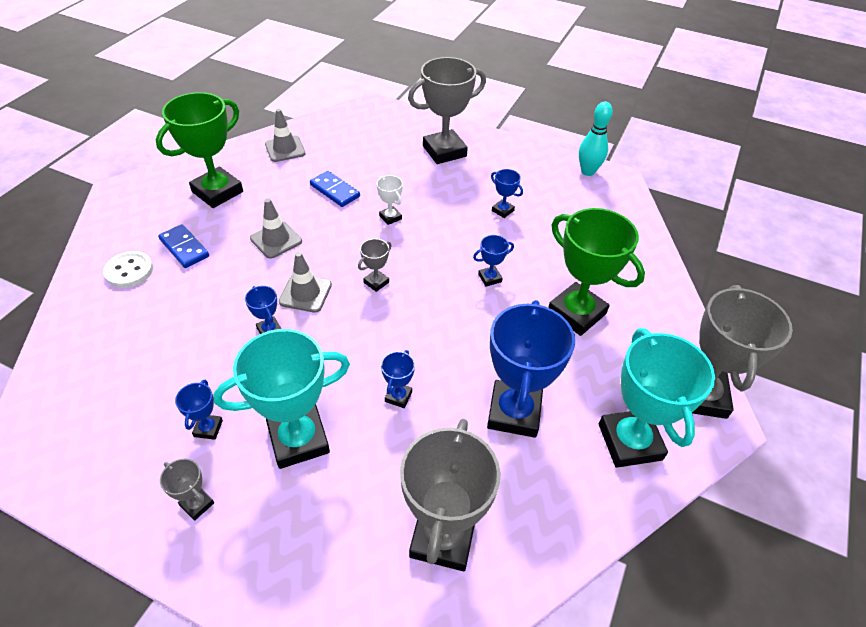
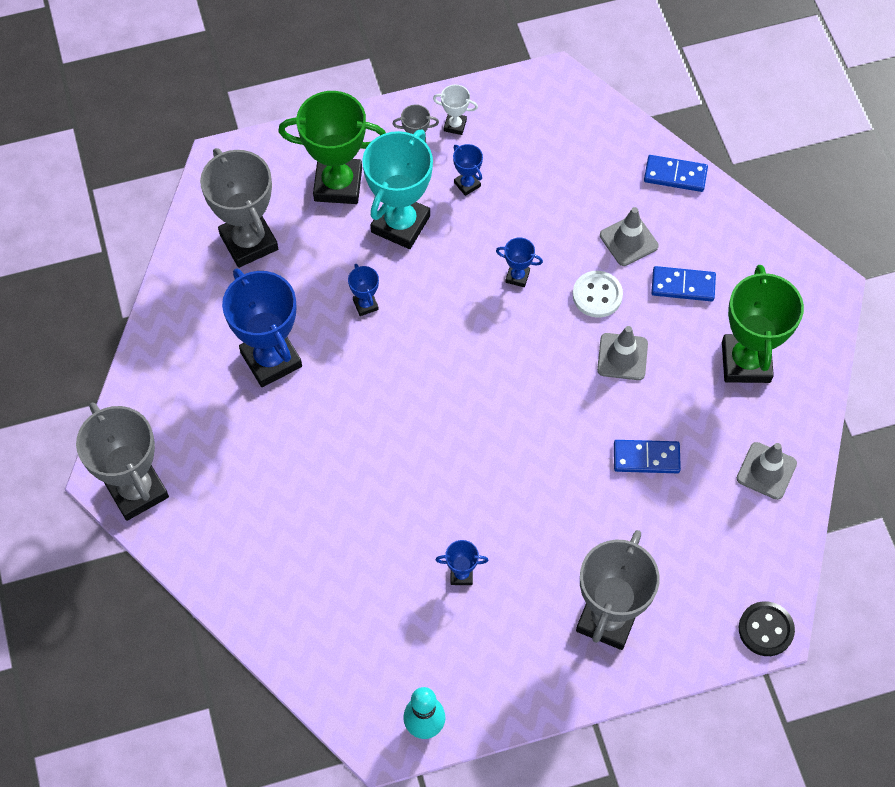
camera: 140 degrees right, 15 degrees up
(75, 311) = (675, 175): none -> blue domino
(129, 271) = (691, 232): white button -> white button (597, 295)
(305, 293) = (531, 328): grey traffic cone -> grey traffic cone (628, 241)
(375, 107) = (765, 629): none -> black button
(376, 282) = (488, 386): grey trophy -> none
(390, 217) = (556, 470): white trophy -> white trophy (455, 125)
(490, 278) = (397, 473): blue trophy -> none
(576, 313) = (291, 496): green trophy -> green trophy (338, 184)
(630, 442) = (169, 403): turquoise trophy -> none

